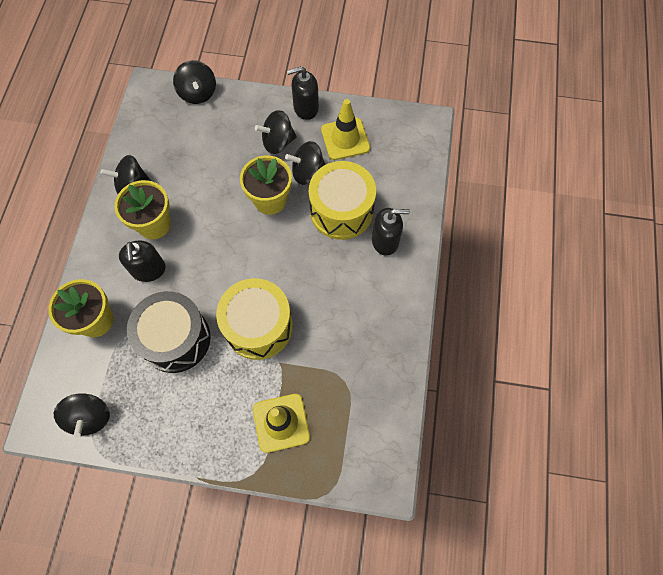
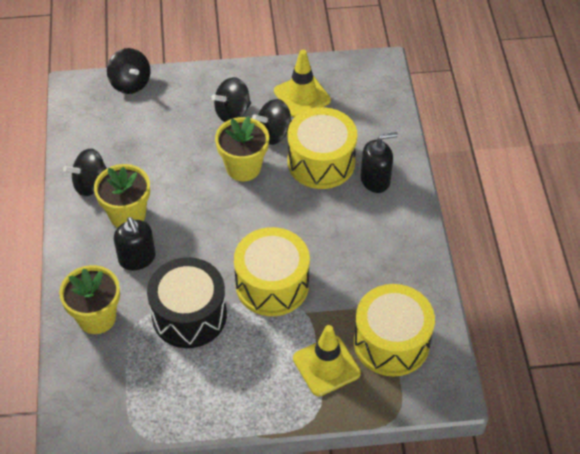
camera: 15 degrees left, 15 degrees down
(90, 417) = (123, 407): black spinning top -> none
(305, 108) = (250, 75): black soap dispenser -> none
(348, 414) = (391, 342): none -> yellow drum

